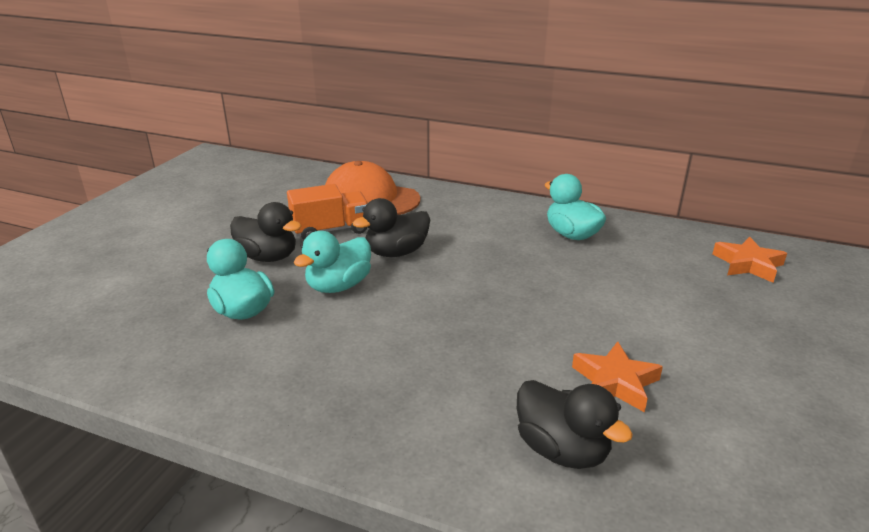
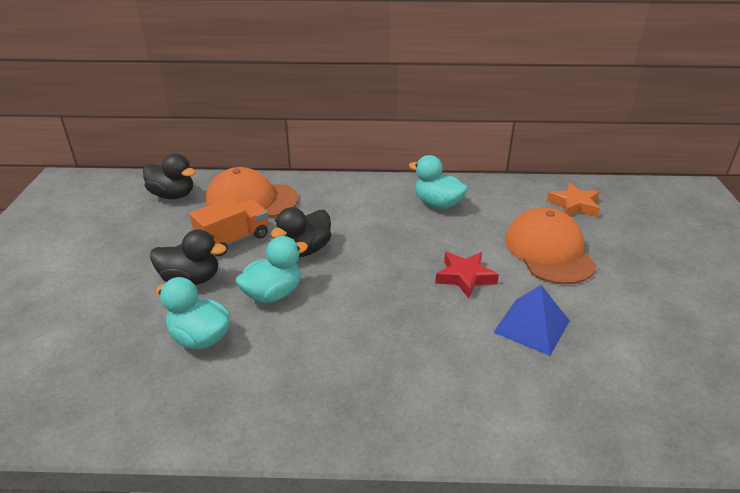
camera: 20 degrees left, 5 degrees up
(338, 286) = (273, 294): turquoise duck -> turquoise duck turned 150 degrees counterclockwise
(560, 313) = (465, 277): none -> red star
(562, 450) = (523, 392): black duck -> black duck (173, 195)
(615, 382) = (532, 326): orange star -> blue pyramid
(684, 307) = (549, 251): none -> orange cap

